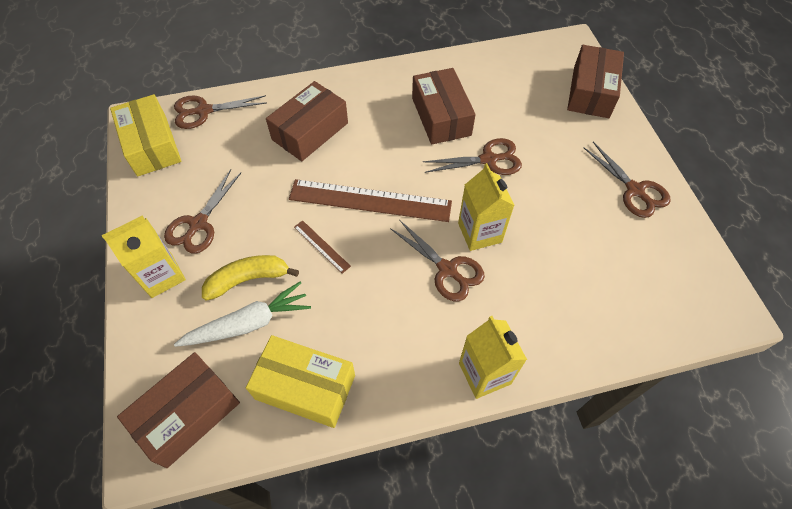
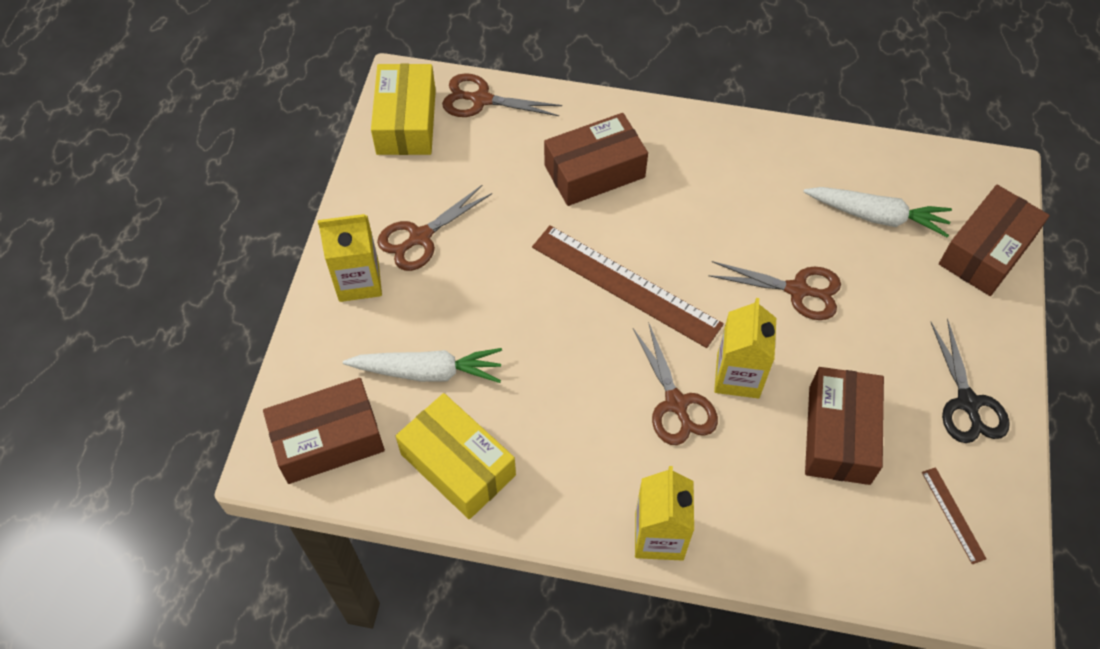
camera: 25 degrees right, 0 degrees up
(248, 279) = (448, 323): yellow banana -> none
(321, 246) = (544, 317): brown ruler -> brown ruler (953, 515)
(441, 116) = (766, 211): brown box -> brown box (839, 435)
(513, 94) = (876, 216): none -> white carrot
(635, 190) = (967, 403): brown scissors -> black scissors

